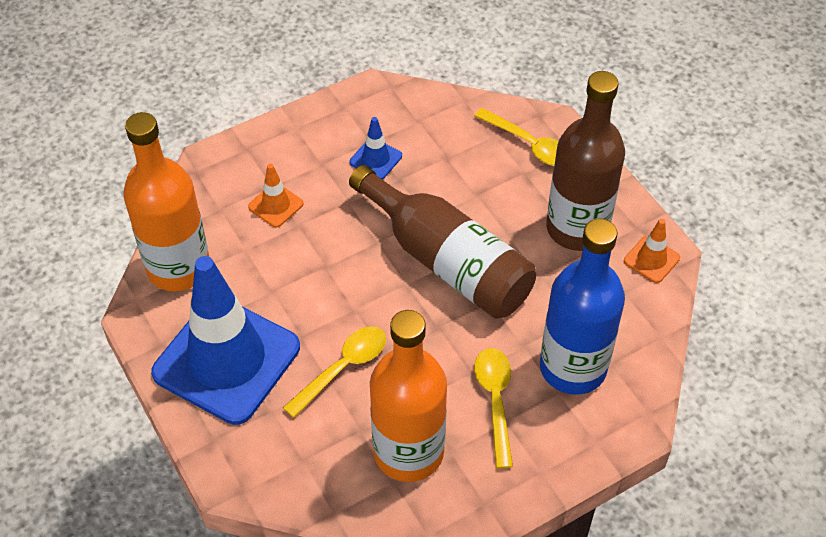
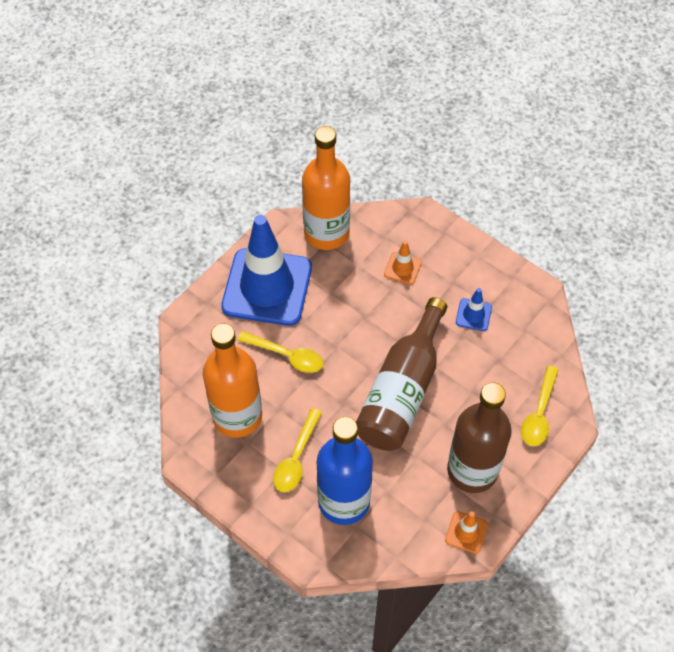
camera: 70 degrees right, 5 degrees up
(495, 401) = (296, 458): yellow spoon -> yellow spoon turned 135 degrees clockwise

